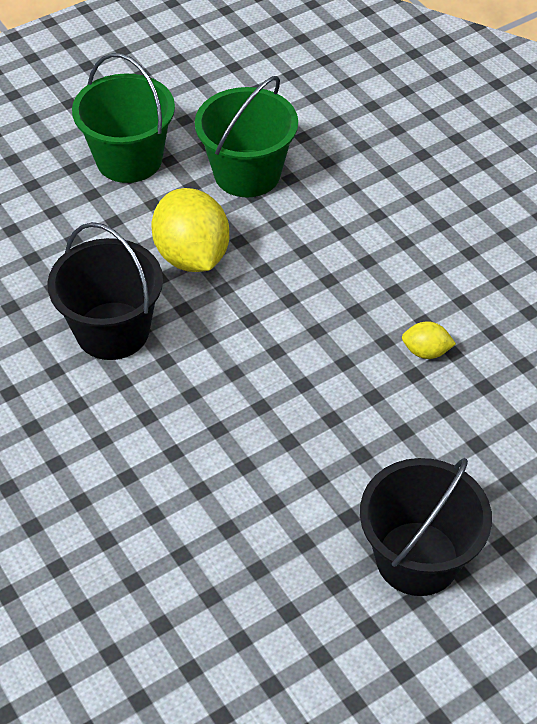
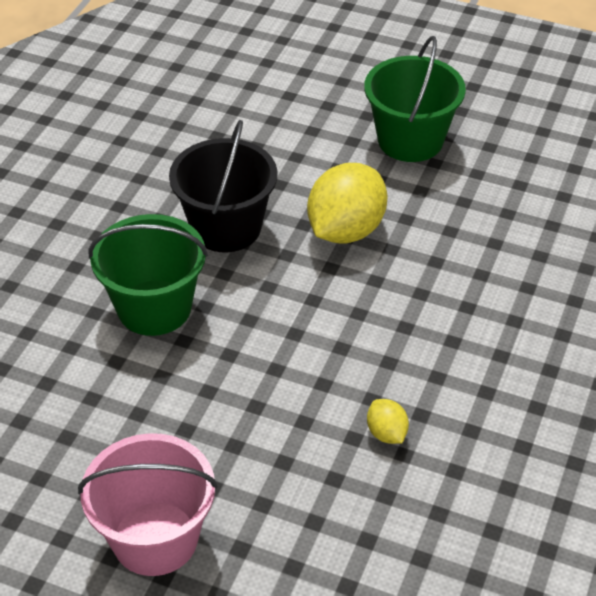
camera: 55 degrees right, 5 degrees down
(247, 173) = (470, 214): green bucket -> green bucket (154, 308)
(417, 558) = (155, 538): black bucket -> pink bucket

